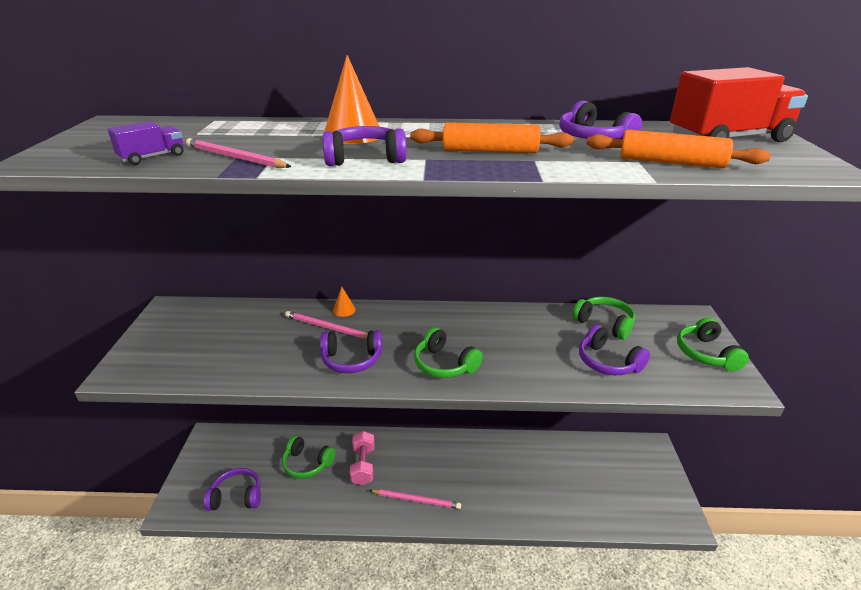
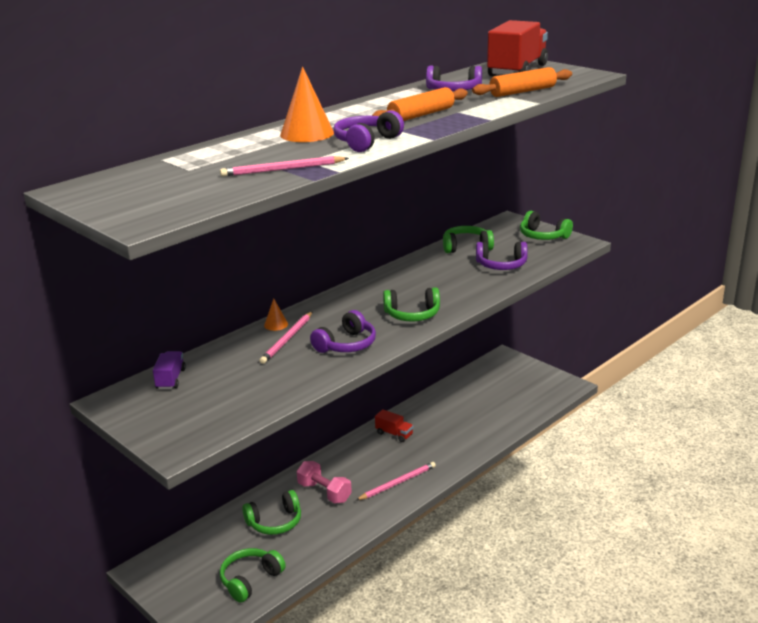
camera: 45 degrees left, 5 degrees down
(152, 157) = (223, 189): purple truck -> purple truck (171, 379)
(236, 496) = (250, 580): purple headphones -> green headphones
(327, 327) = (287, 339): pink pencil -> pink pencil turned 45 degrees counterclockwise
(470, 454) = (394, 434): none -> red truck

